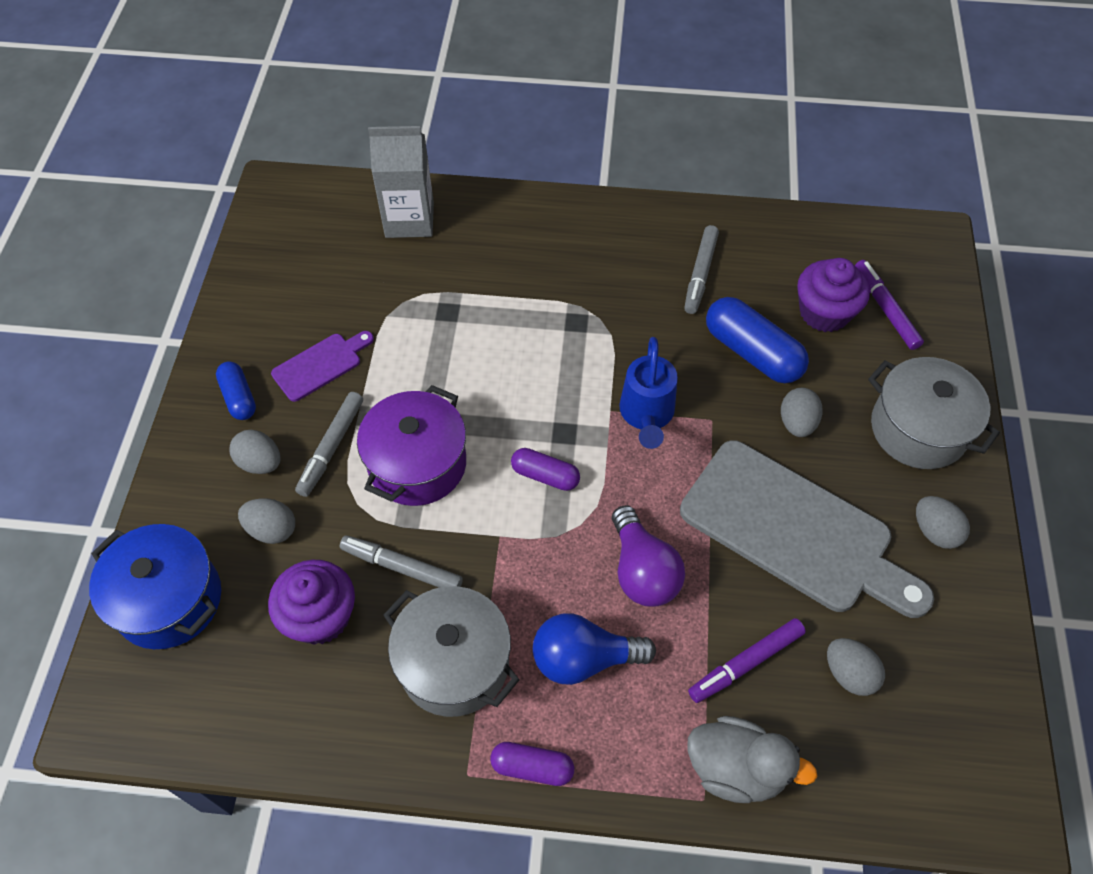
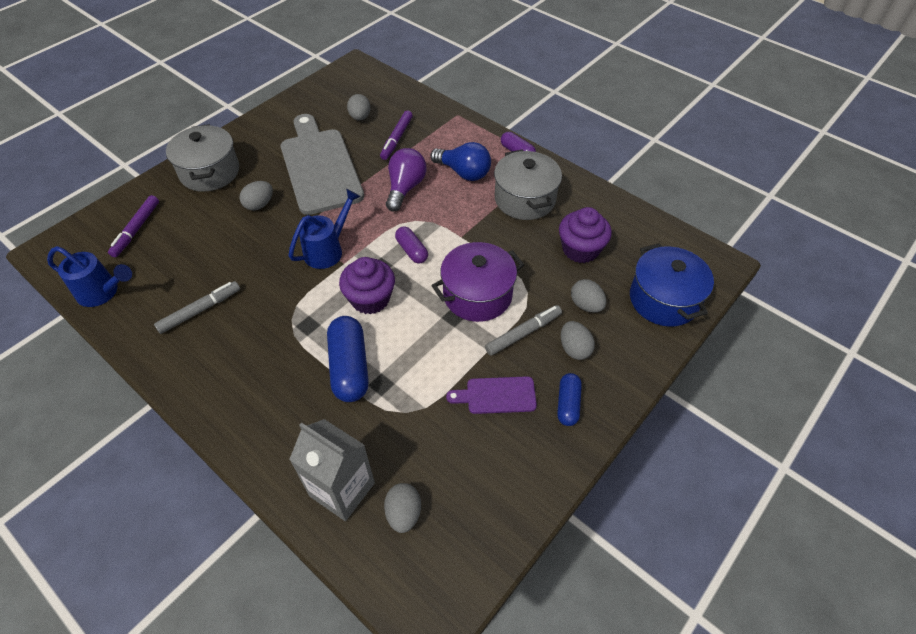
camera: 145 degrees left, 5 degrees down
(402, 567) = (523, 249): grey marker -> none
(736, 768) = (436, 115): grey duck -> none
(745, 663) = (396, 139): purple marker -> purple marker turned 105 degrees clockwise
(752, 352) = (234, 248): blue capsule -> blue capsule (349, 367)
(816, 235) = (102, 292): none -> blue watering can
(824, 312) = (168, 246): purple cupcake -> purple cupcake (370, 299)
(934, 531) = (262, 137): grey egg -> grey egg (404, 513)

